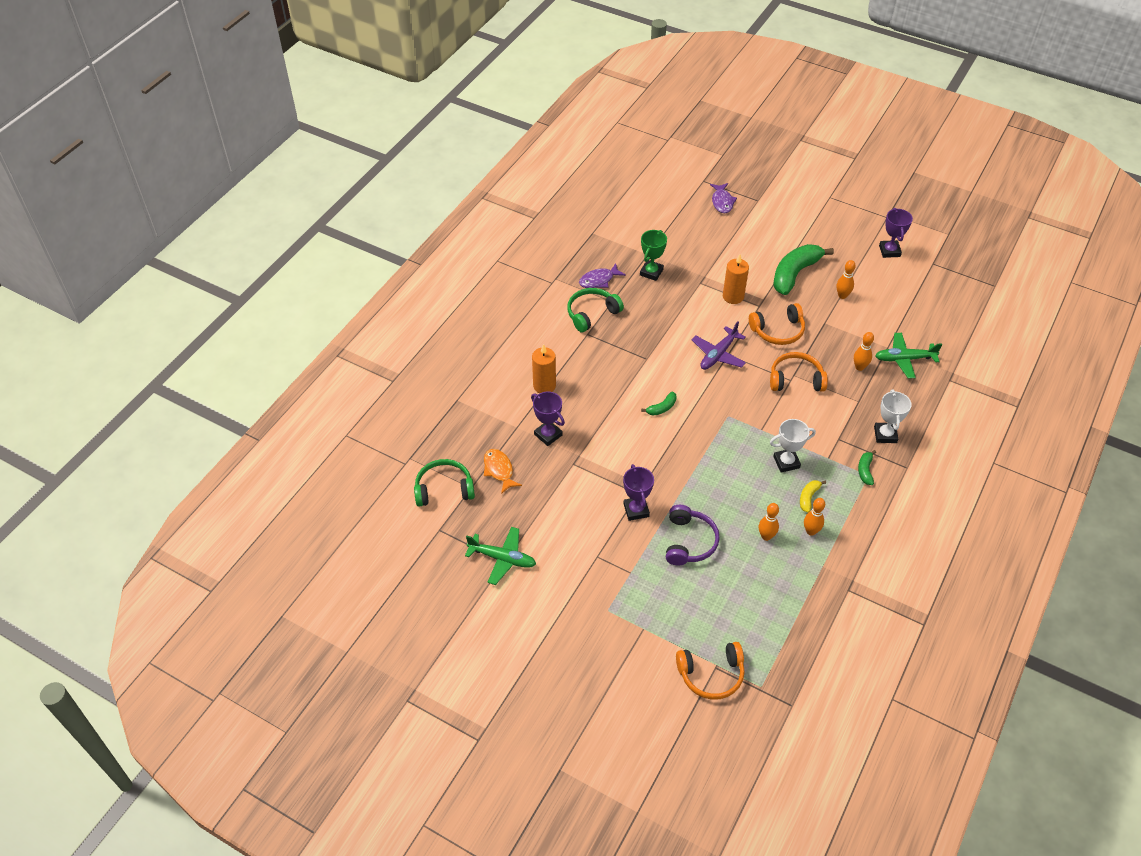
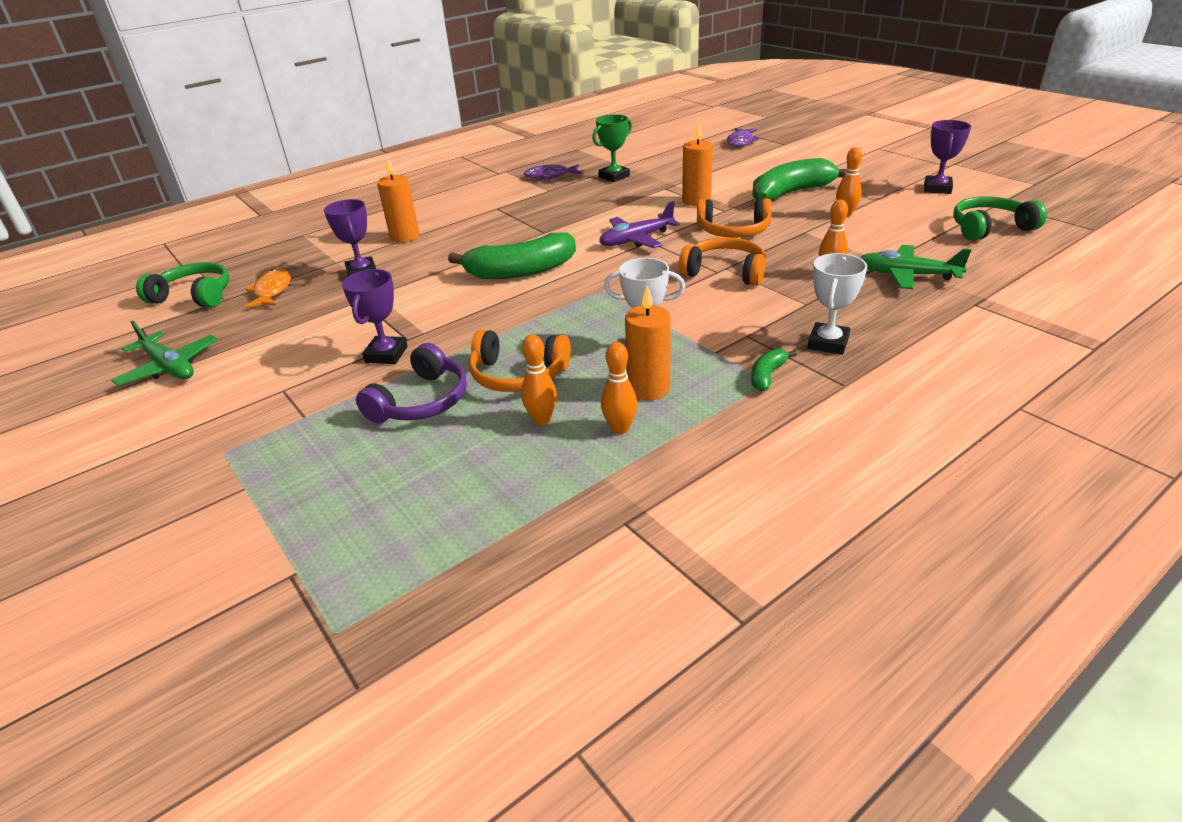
camera: 25 degrees right, 15 degrees down
(592, 314) = (517, 196): green headphones -> green headphones (989, 228)
(662, 408) = (521, 271): green banana -> green banana, size x2.21
(711, 674) = (271, 584): orange headphones -> orange headphones (517, 375)
(808, 497) = (648, 388): yellow banana -> orange candle

